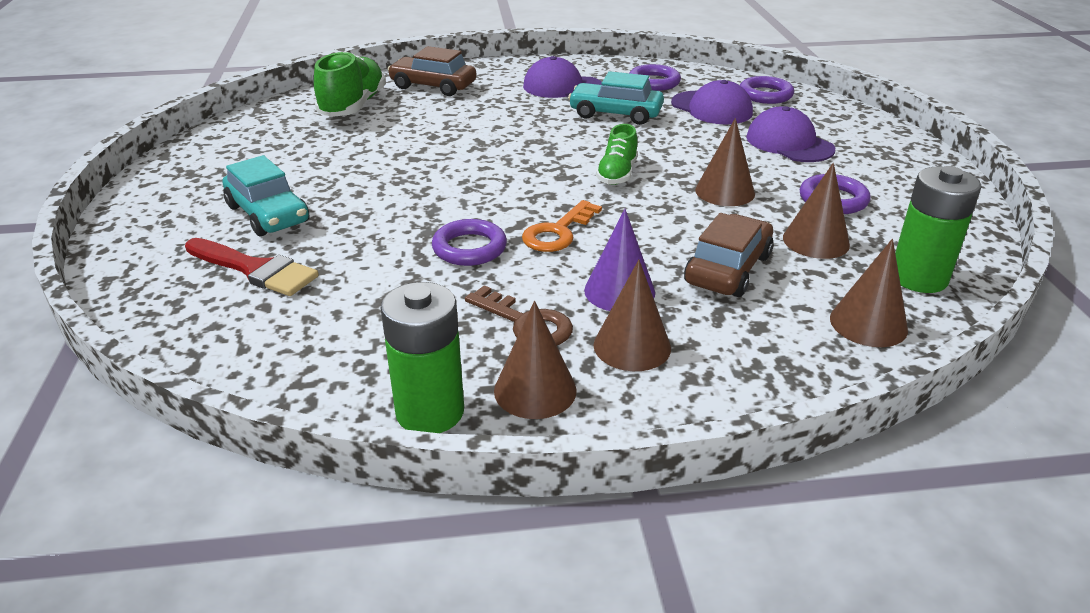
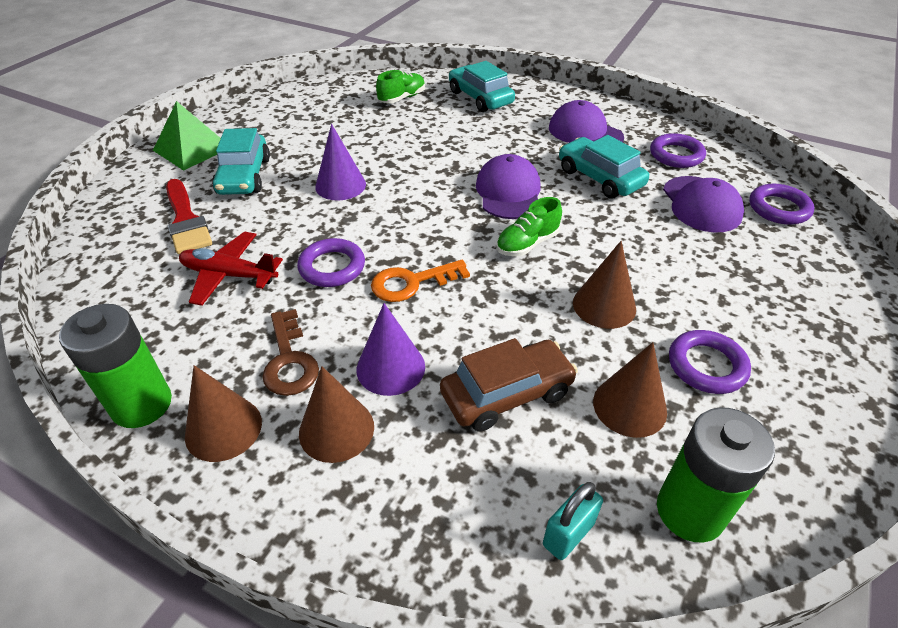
camera: 35 degrees right, 10 degrees up
(164, 212) = (192, 148): none -> green pyramid
(353, 106) = (402, 98): green shoe -> green shoe, size x0.60
(373, 291) = (229, 275): none -> red plane
(388, 189) = (340, 185): none -> purple cone
(433, 86) = (480, 98): brown car -> turquoise car
(789, 143) = (737, 277): purple cap -> purple cap (508, 192)
(868, 324) = (568, 534): brown cone -> turquoise padlock

